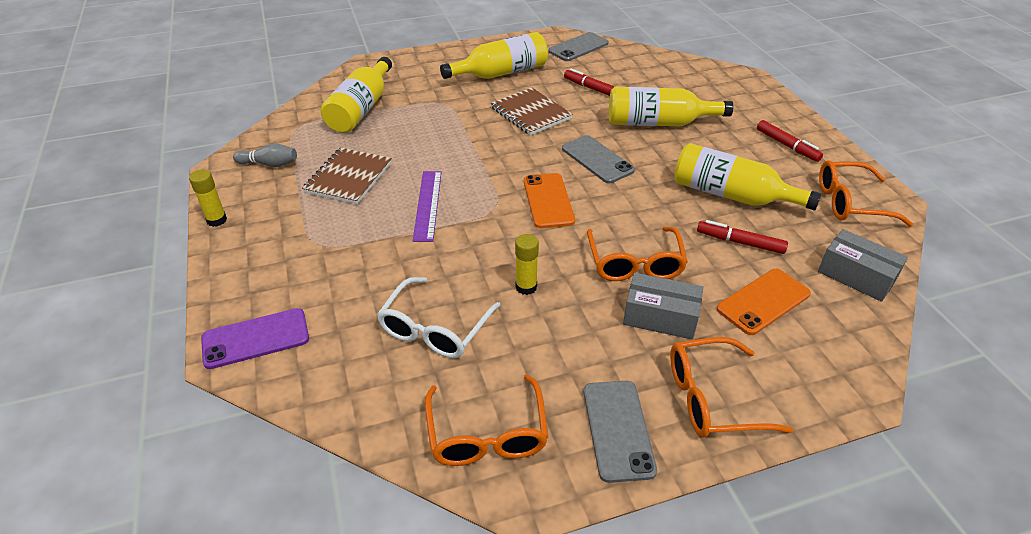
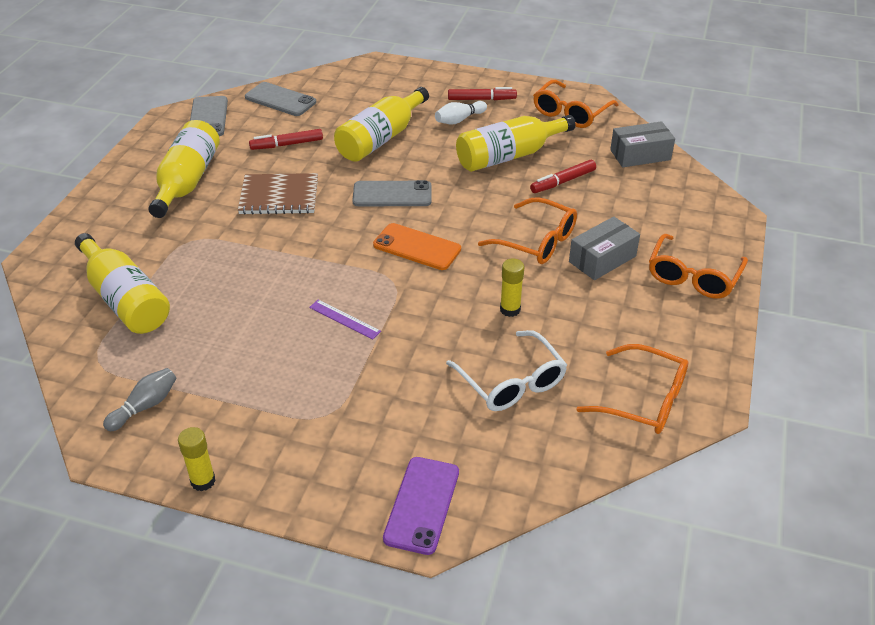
camera: 55 degrees left, 0 degrees up
(348, 177) = (241, 355): brown notebook -> none
(428, 205) = (345, 319): purple ruler -> purple ruler, size x0.66
(618, 430) = (687, 333): grey phone -> grey phone (280, 100)
(740, 147) = (459, 120): none -> white bowling pin
(763, 301) = (628, 206): orange phone -> none

